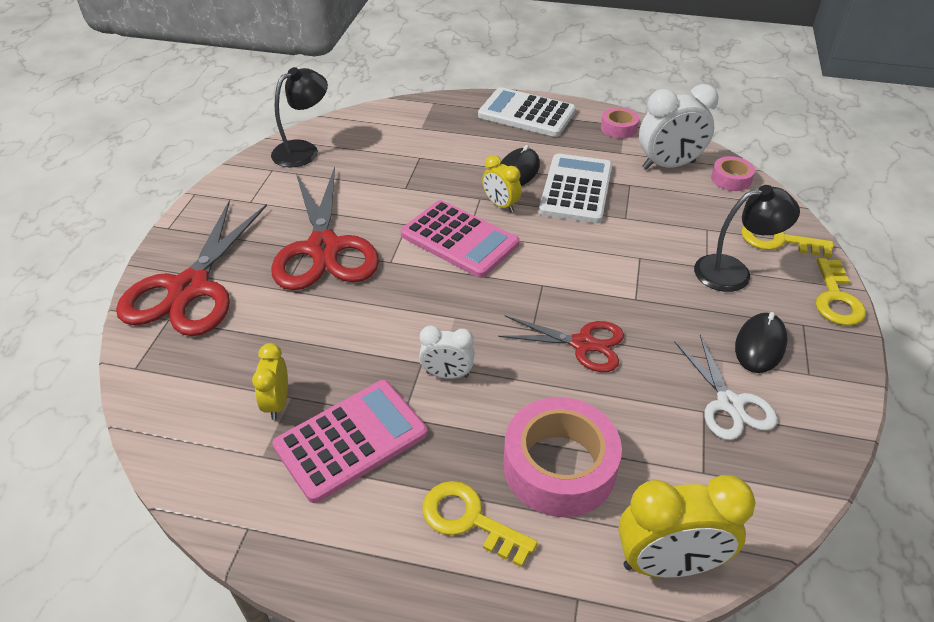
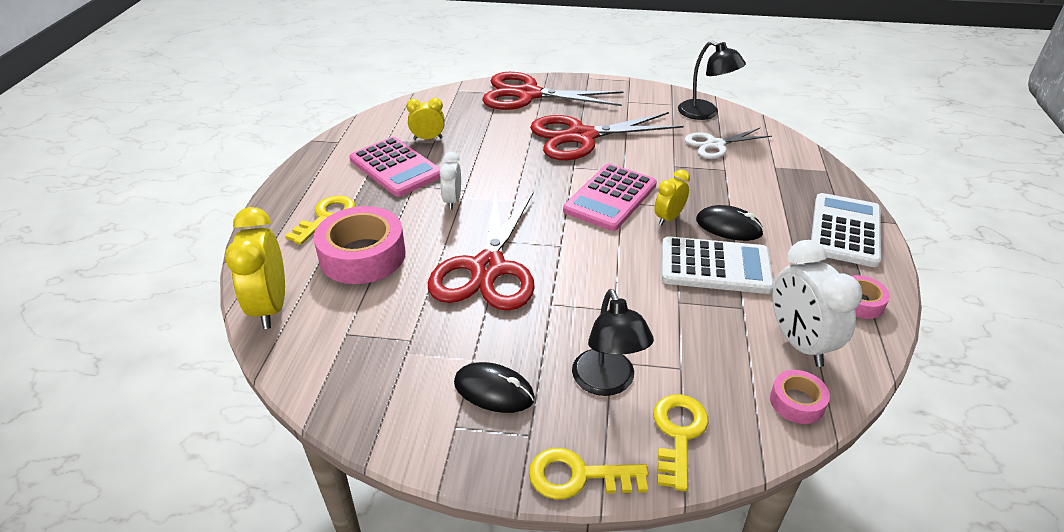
camera: 85 degrees right, 5 degrees down
(583, 344) = (488, 268): red scissors -> red scissors, size x1.75
(729, 404) = (417, 358): white scissors -> white scissors (715, 144)

